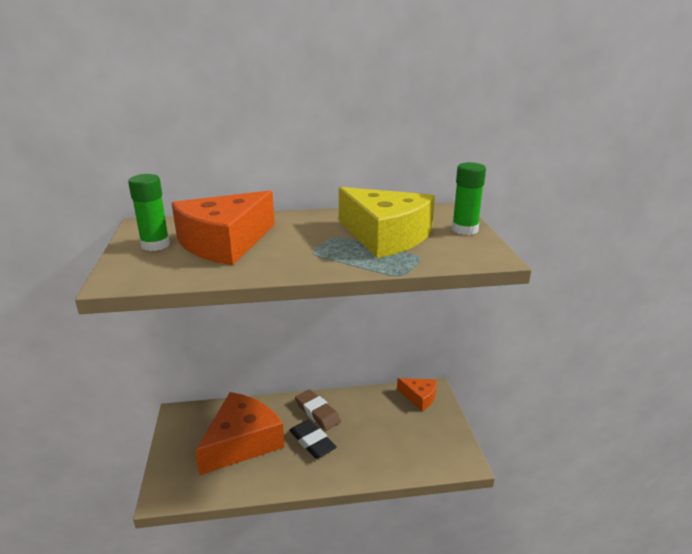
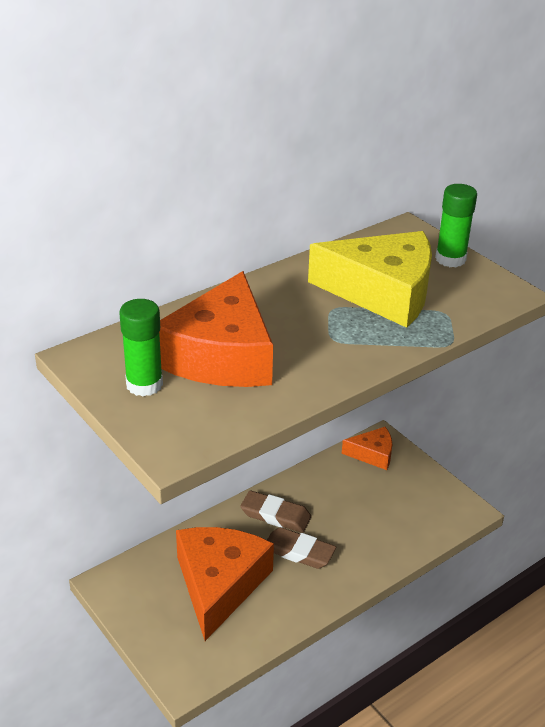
camera: 30 degrees left, 10 degrees up
(312, 442) = (298, 552): black eraser -> brown eraser

